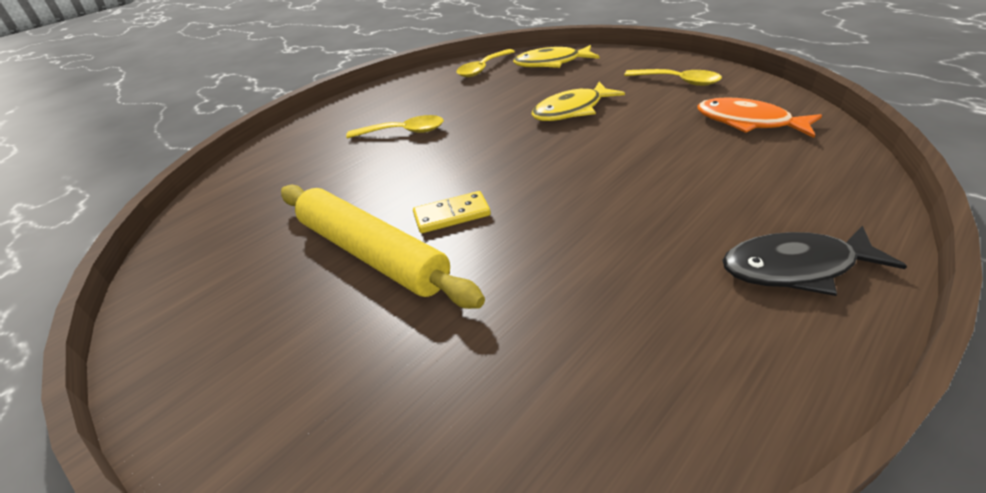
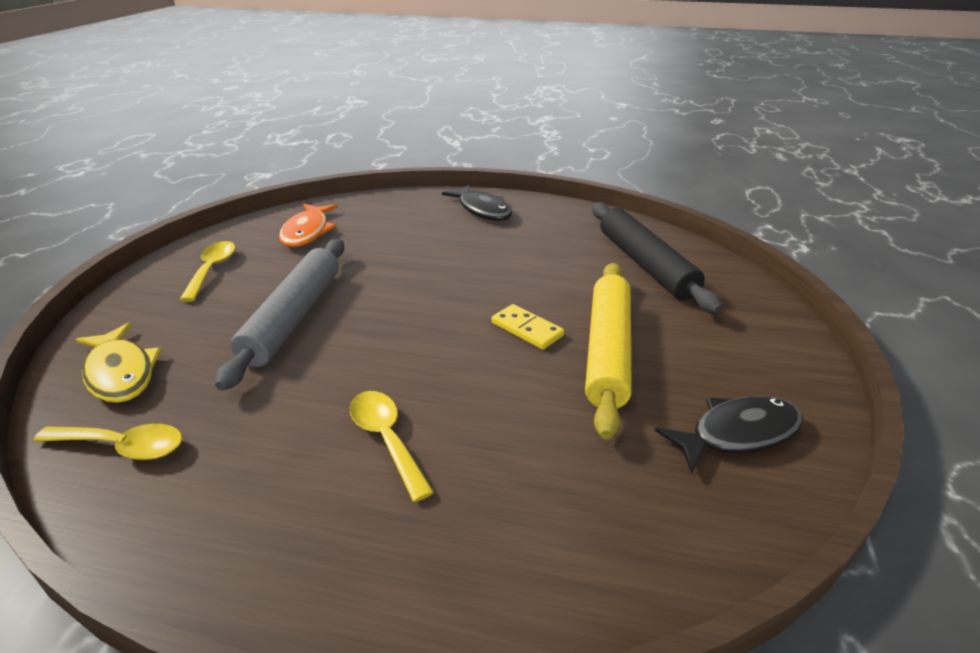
camera: 125 degrees left, 5 degrees down
(211, 281) = (737, 434): none -> black fish
(497, 390) = (645, 264): none -> black rolling pin
(572, 110) = (293, 317): yellow fish -> grey rolling pin

